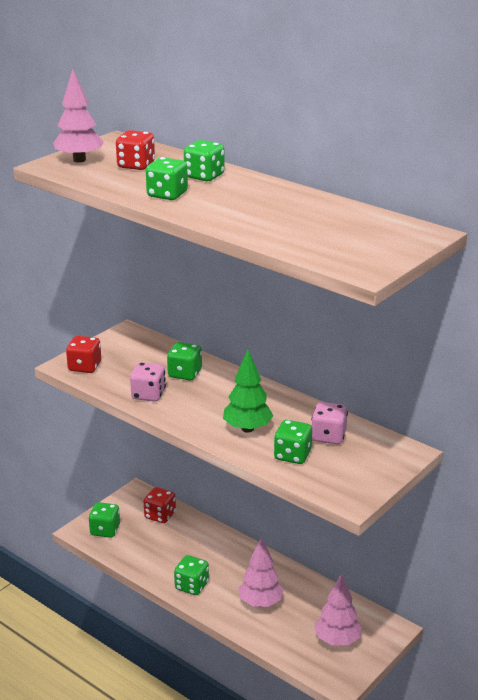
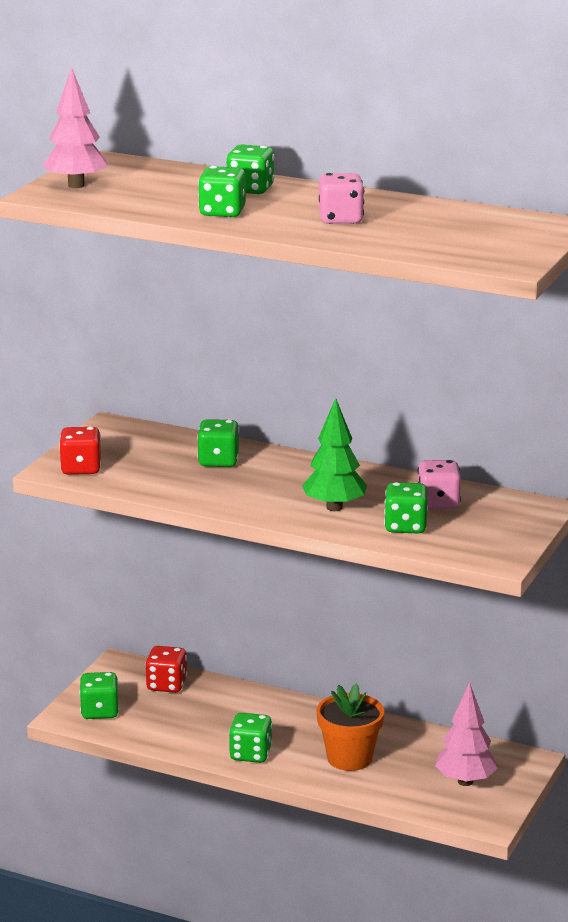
camera: 15 degrees left, 5 degrees down
(136, 165) = (154, 185): red dice -> none
(148, 395) = (186, 488): pink dice -> pink dice (340, 219)
(260, 603) = (349, 758): pink tree -> orange flower pot

